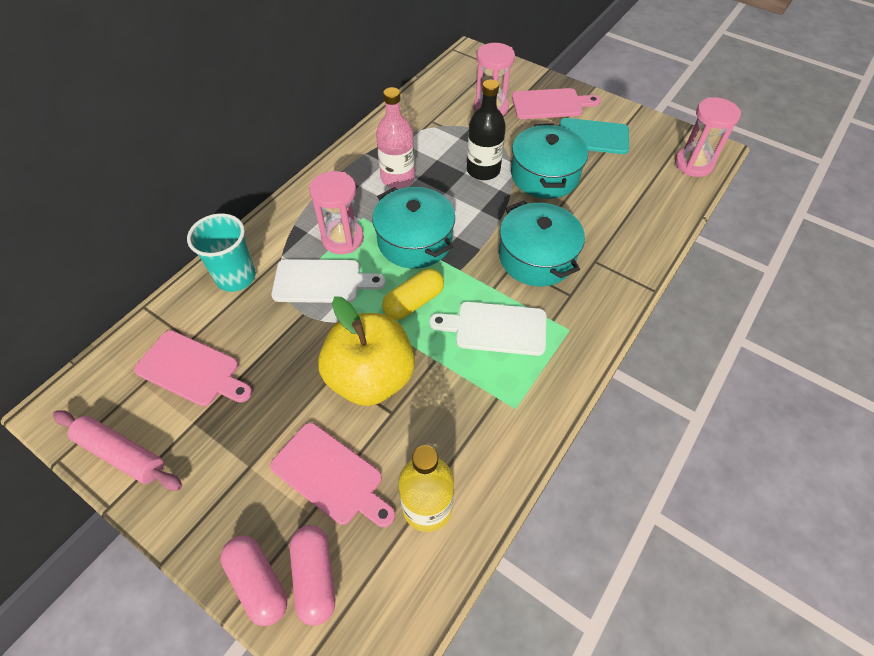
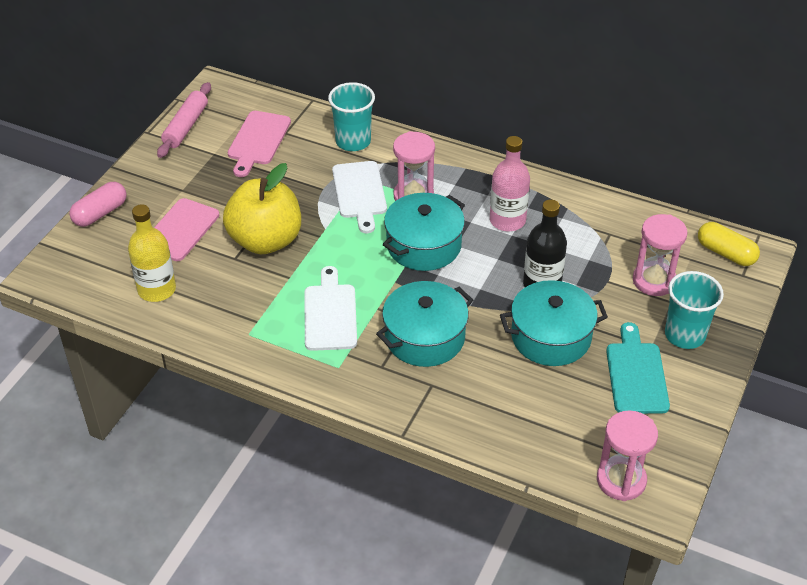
camera: 80 degrees right, 10 degrees down
(315, 577) = (104, 239): pink capsule -> none
(414, 302) = (349, 255): yellow capsule -> yellow capsule (726, 253)
(550, 104) = (685, 335): pink cutting board -> turquoise cup

